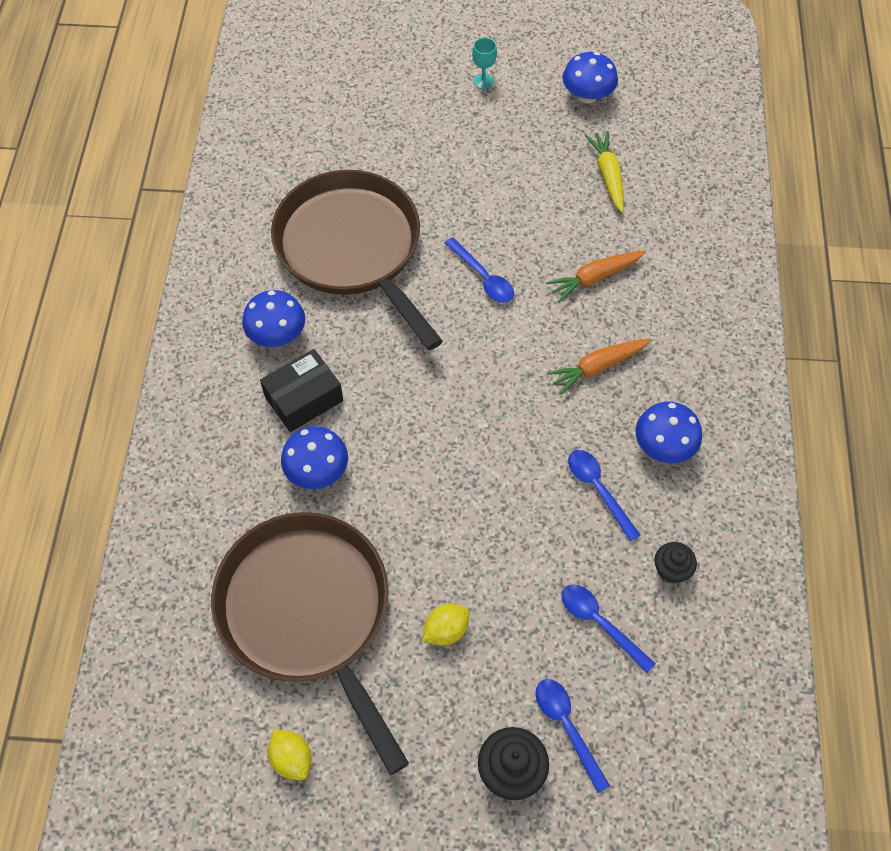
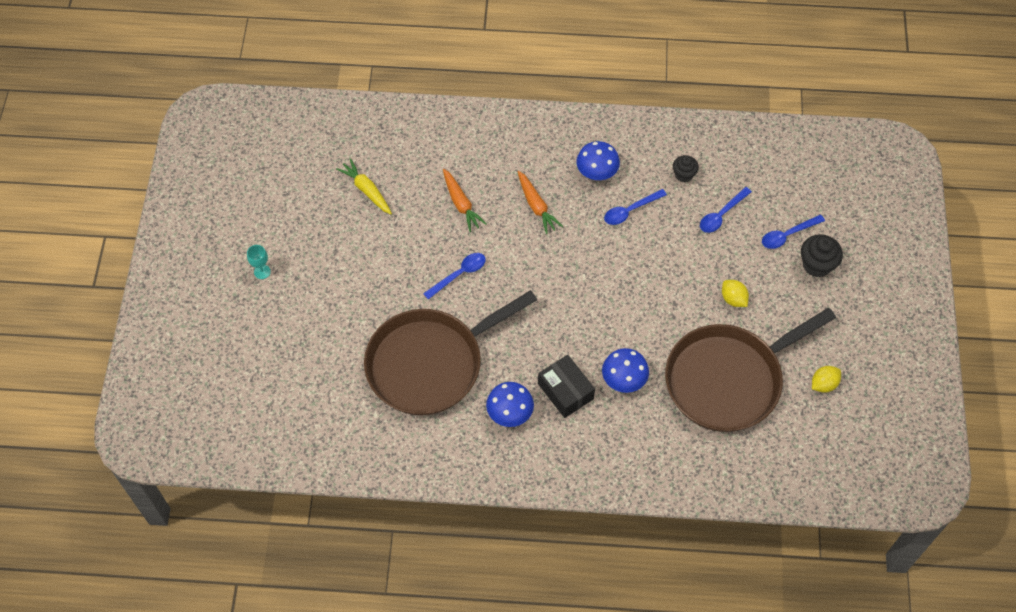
camera: 90 degrees left, 0 degrees up
(587, 95) = (284, 199): blue mushroom -> none
(607, 175) = (366, 190): yellow carrot -> yellow carrot turned 60 degrees clockwise

